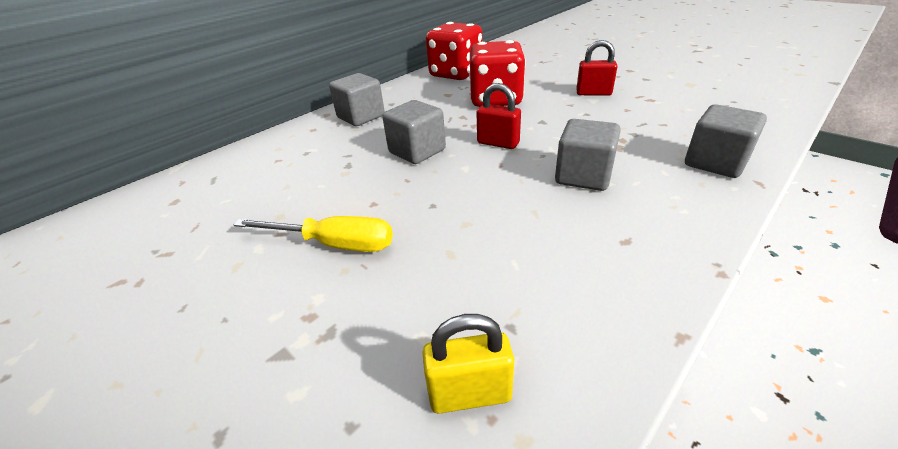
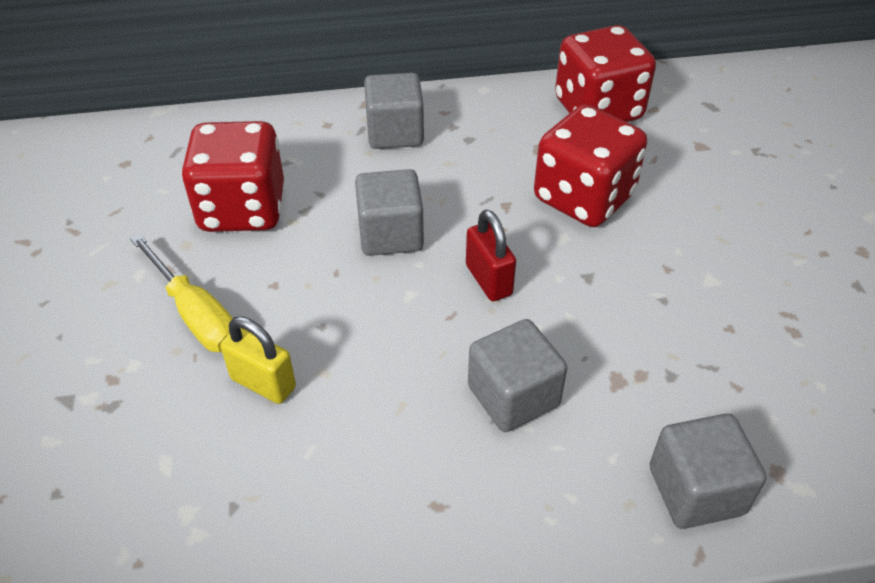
camera: 35 degrees right, 10 degrees up
(302, 182) = (242, 209): none -> red dice
(470, 393) = (144, 534): yellow padlock -> yellow padlock (263, 383)
(593, 93) = (730, 267): red padlock -> none

